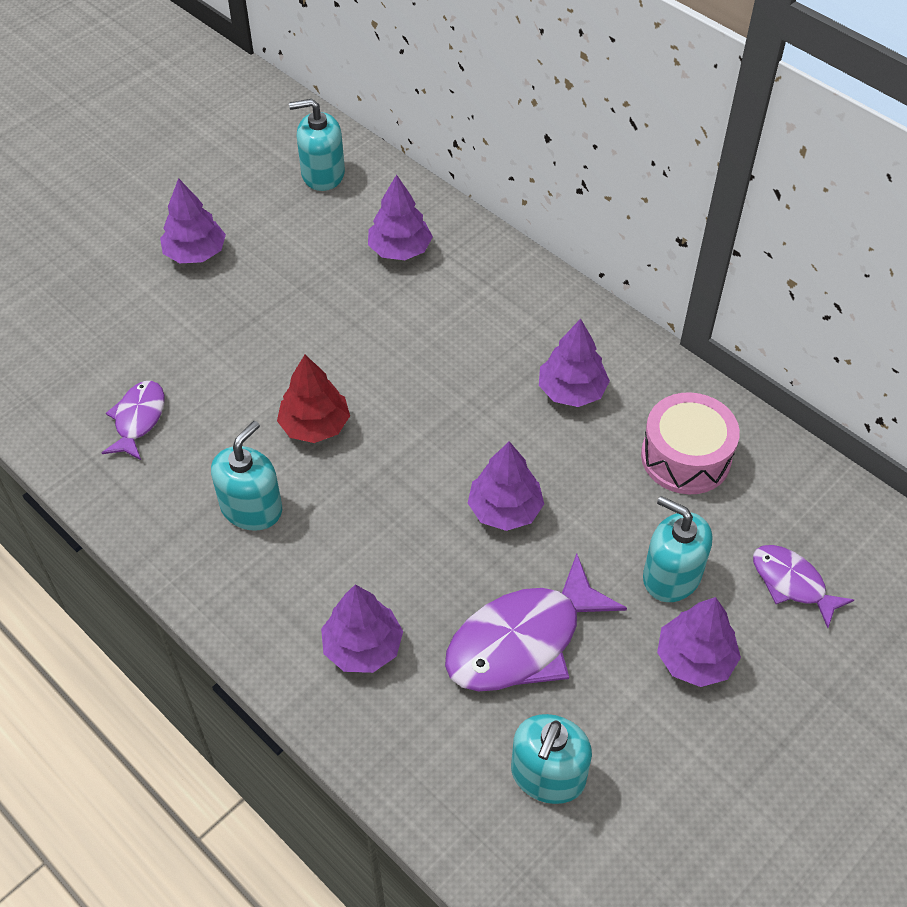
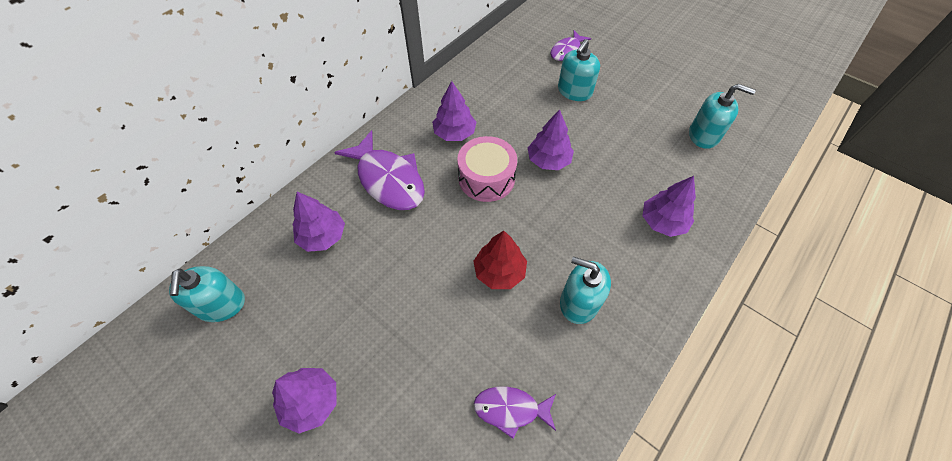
camera: 95 degrees left, 5 degrees up
(522, 641) = (632, 148): purple fish -> purple fish (388, 179)
(685, 457) = (497, 85): pink drum -> pink drum (486, 178)
(695, 659) = (619, 84): purple tree -> none

